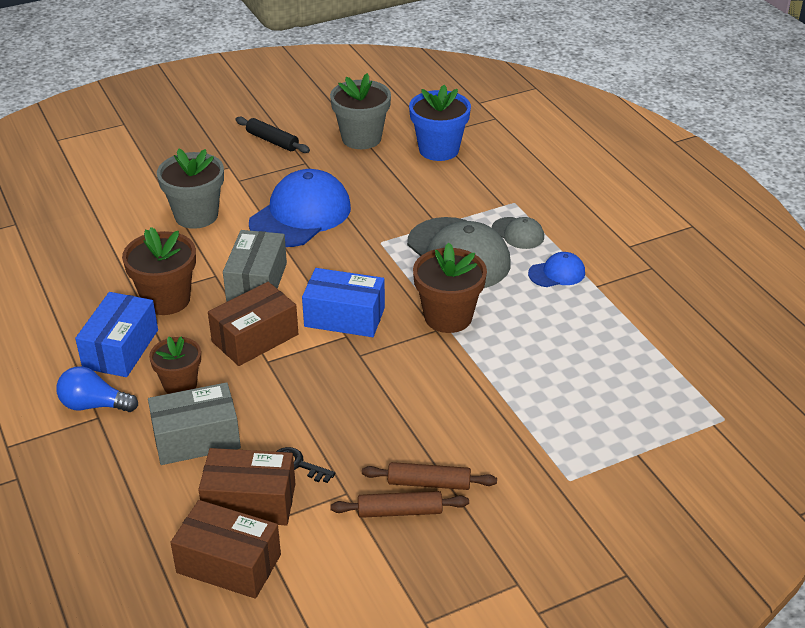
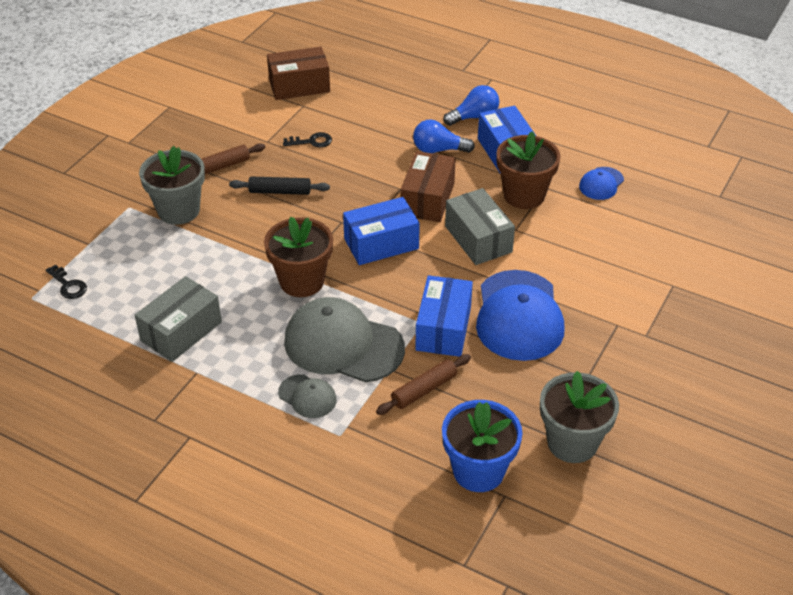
camera: 145 degrees right, 5 degrees up
(180, 384) = (438, 150): brown flower pot -> blue light bulb
(196, 215) = (601, 271): grey flower pot -> grey flower pot (178, 210)
(196, 438) = (389, 128): grey box -> grey box (181, 331)
(250, 502) = (319, 114): brown box -> none
(272, 141) = (651, 389): black rolling pin -> black rolling pin (280, 191)
(368, 231) = (443, 328): none -> blue box
(400, 511) = (226, 146): brown rolling pin -> brown rolling pin (424, 389)
(518, 233) = (307, 396): grey cap -> grey cap turned 150 degrees counterclockwise
(557, 273) = (240, 368): blue cap -> blue cap (601, 184)
(680, 416) = (68, 285): none -> black key

